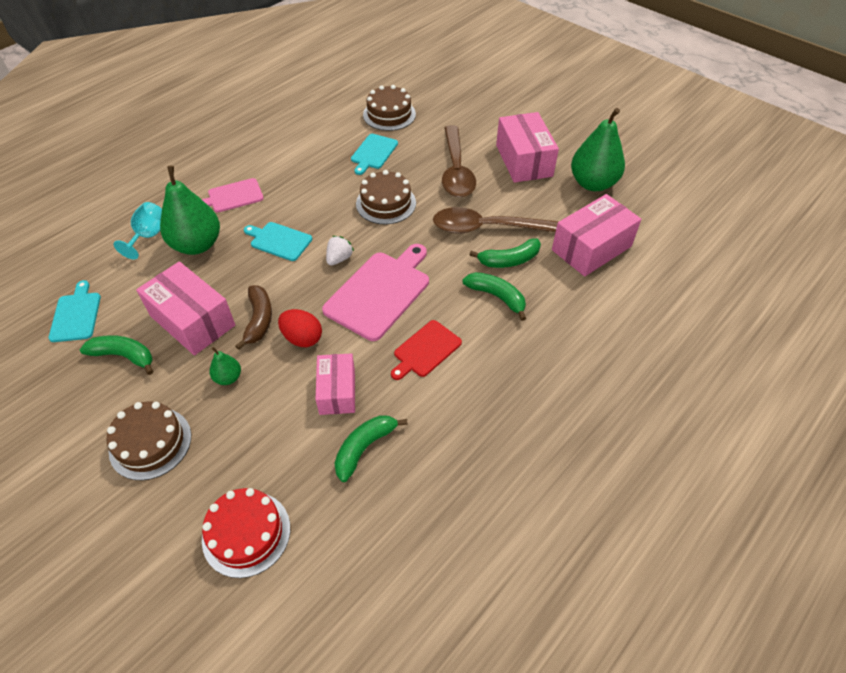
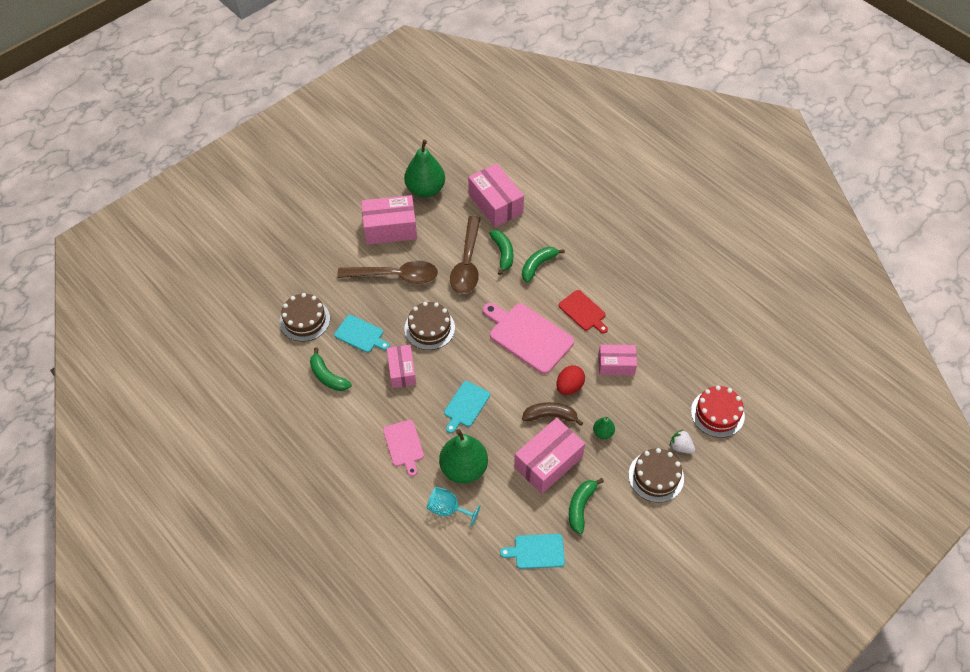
camera: 85 degrees left, 5 degrees up
(327, 187) = (402, 371): none -> pink box
(339, 259) = (490, 362): white strawberry -> white strawberry (680, 447)
(364, 448) = (659, 350): green banana -> green banana (328, 376)

